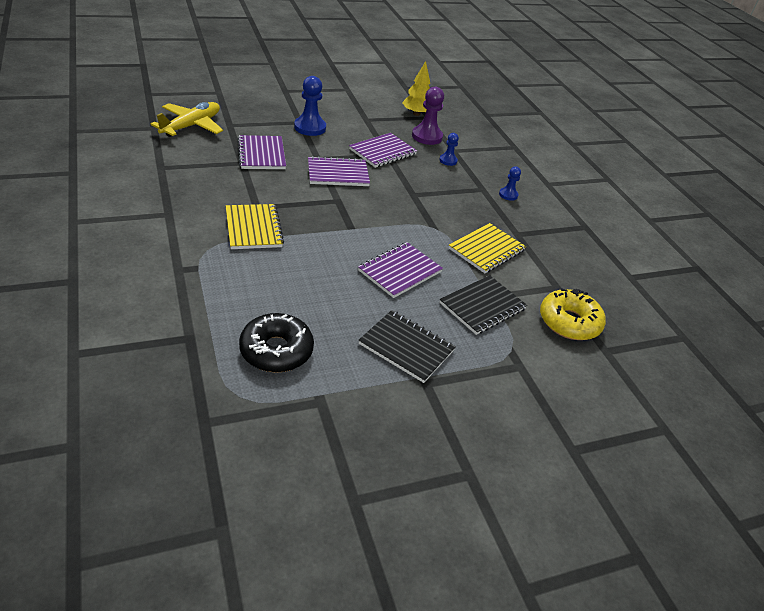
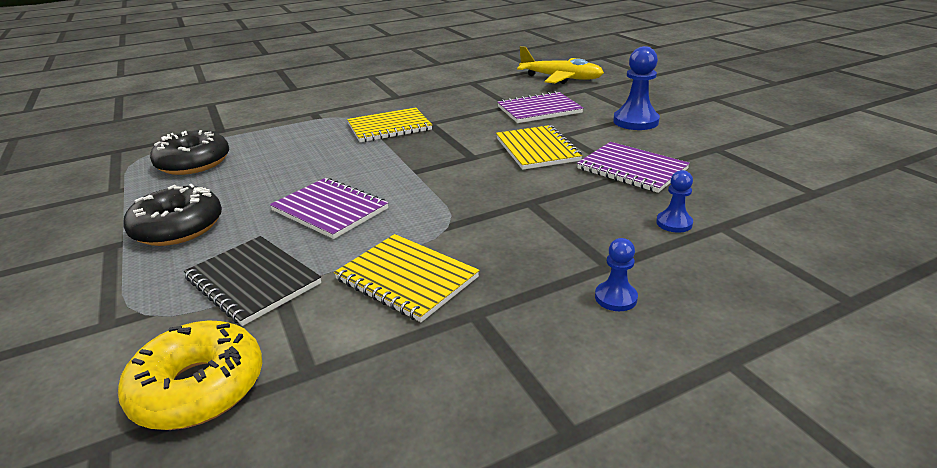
camera: 90 degrees right, 10 degrees down
(338, 173) = (537, 149): purple notebook -> yellow notebook
(406, 347) = (178, 227): black notebook -> black donut
(416, 114) = (807, 181): yellow tree -> none
(427, 136) = (735, 197): purple pawn -> none

